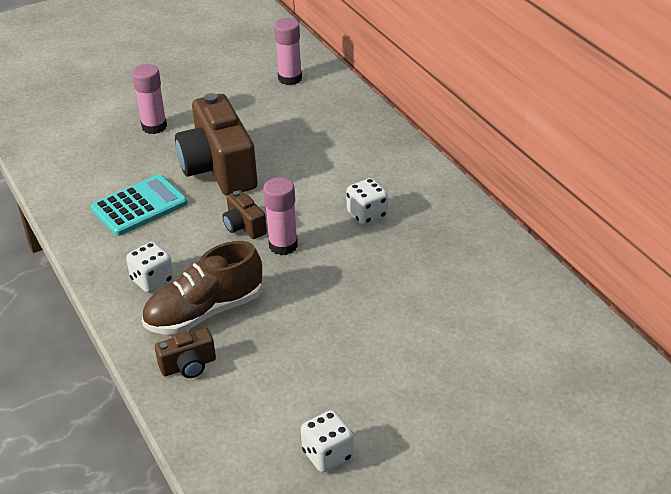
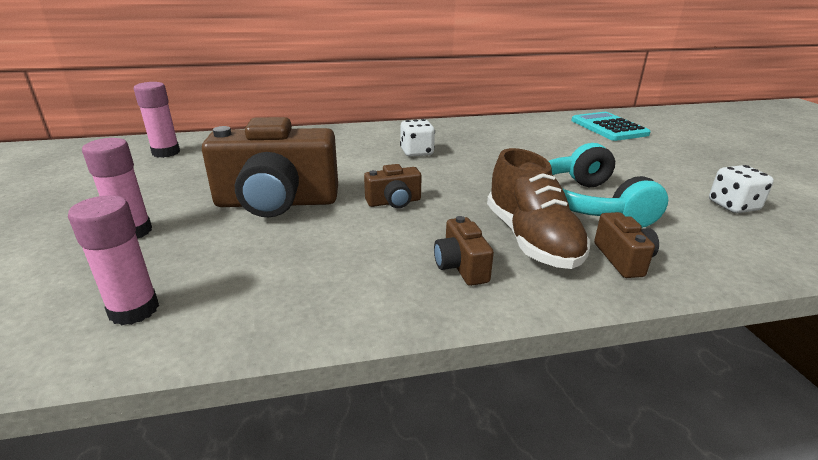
camera: 75 degrees left, 10 degrees down
(139, 206) = (298, 260): turquoise calculator -> turquoise calculator (608, 127)
(152, 280) = (461, 267): white dice -> brown camera
(283, 245) = (438, 188): pink glue stick -> pink glue stick (134, 310)
(289, 346) = (590, 204): none -> turquoise headphones

